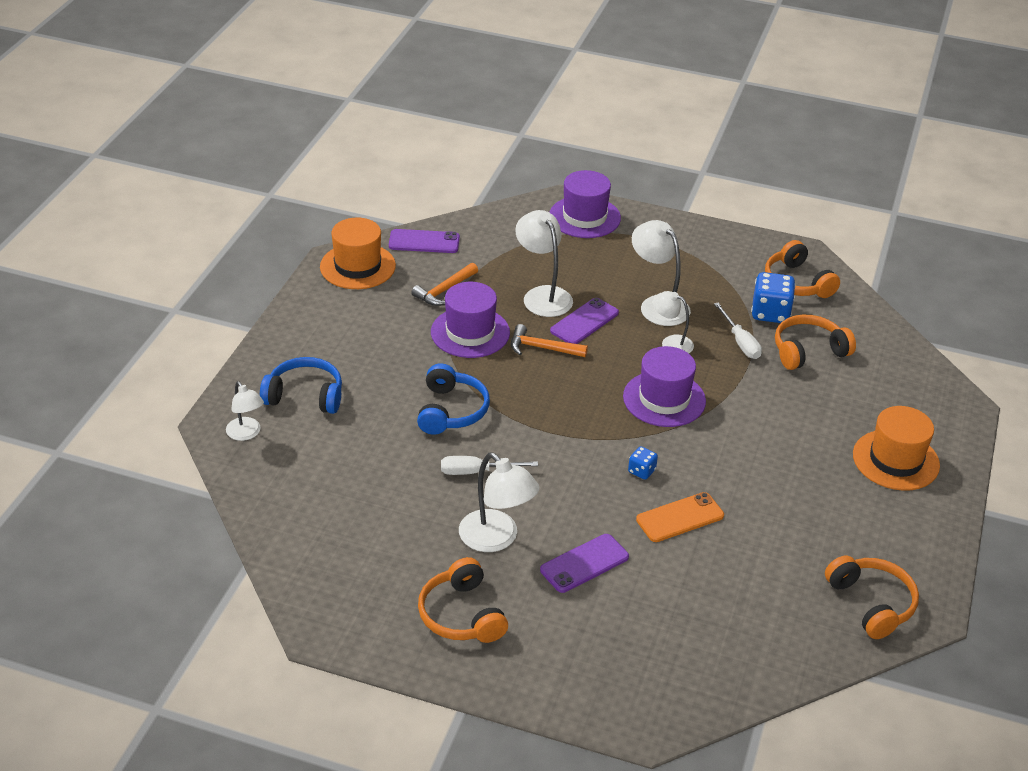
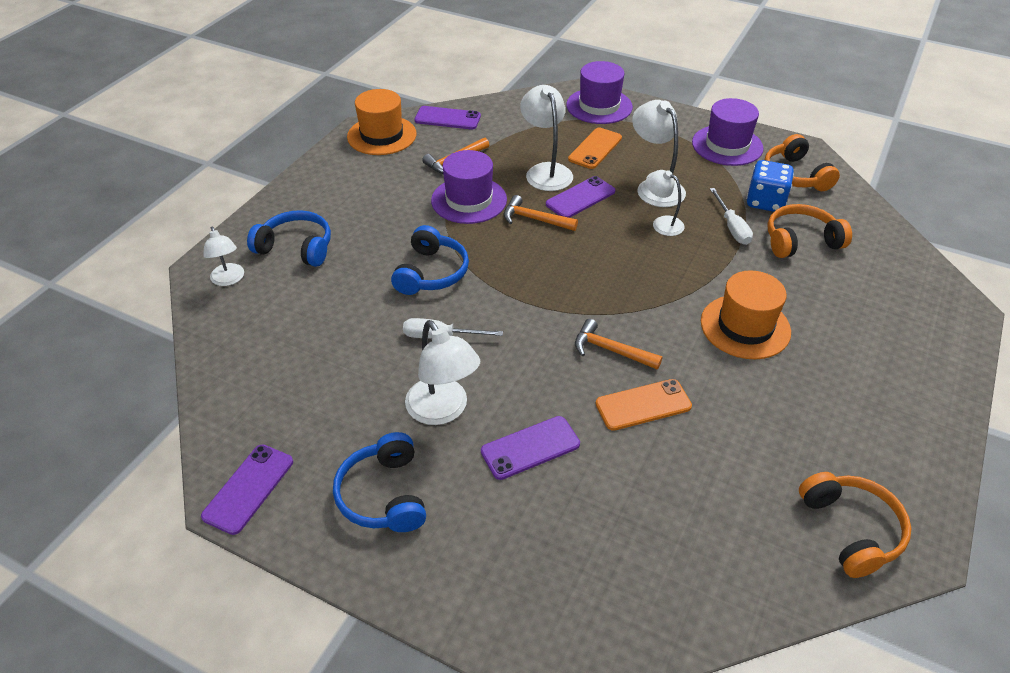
camera: 10 degrees right, 5 degrees up
(336, 621) = (248, 488): none -> purple phone
(461, 615) = (384, 495): orange headphones -> blue headphones
(589, 266) = (595, 148): none -> orange phone
(641, 471) = (610, 350): blue dice -> orange hammer
(664, 399) = (646, 277): purple hat -> purple hat (727, 145)
(895, 460) = (887, 361): orange hat -> orange hat (745, 327)

